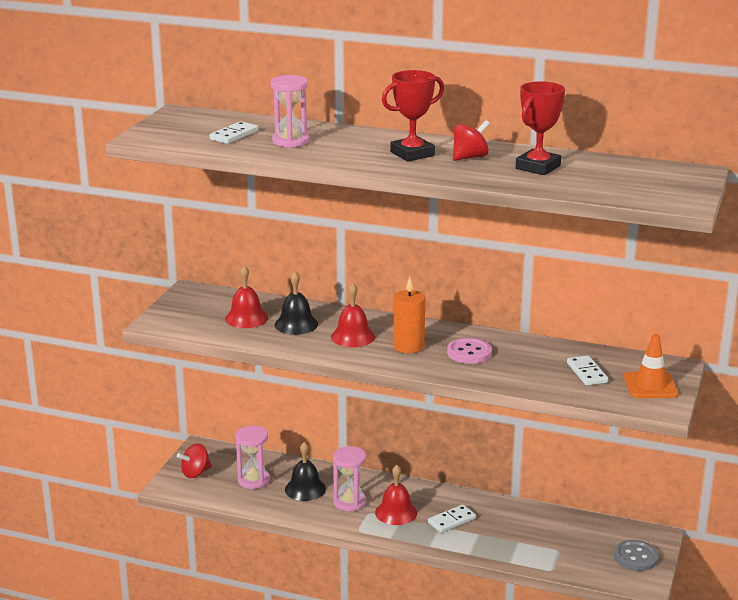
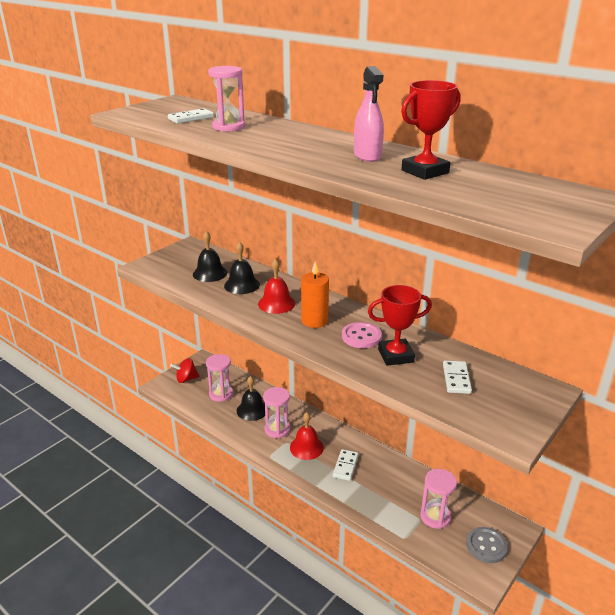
camera: 20 degrees right, 5 degrees up
(246, 318) = (210, 273): red bell -> black bell
(412, 154) = (318, 147): red trophy -> red trophy (395, 356)
(452, 521) = (345, 466): white domino -> white domino turned 60 degrees counterclockwise
(469, 157) = (367, 156): red spinning top -> pink spray bottle
(572, 544) = (435, 516): none -> pink hourglass
(650, 386) = (512, 406): orange traffic cone -> none

